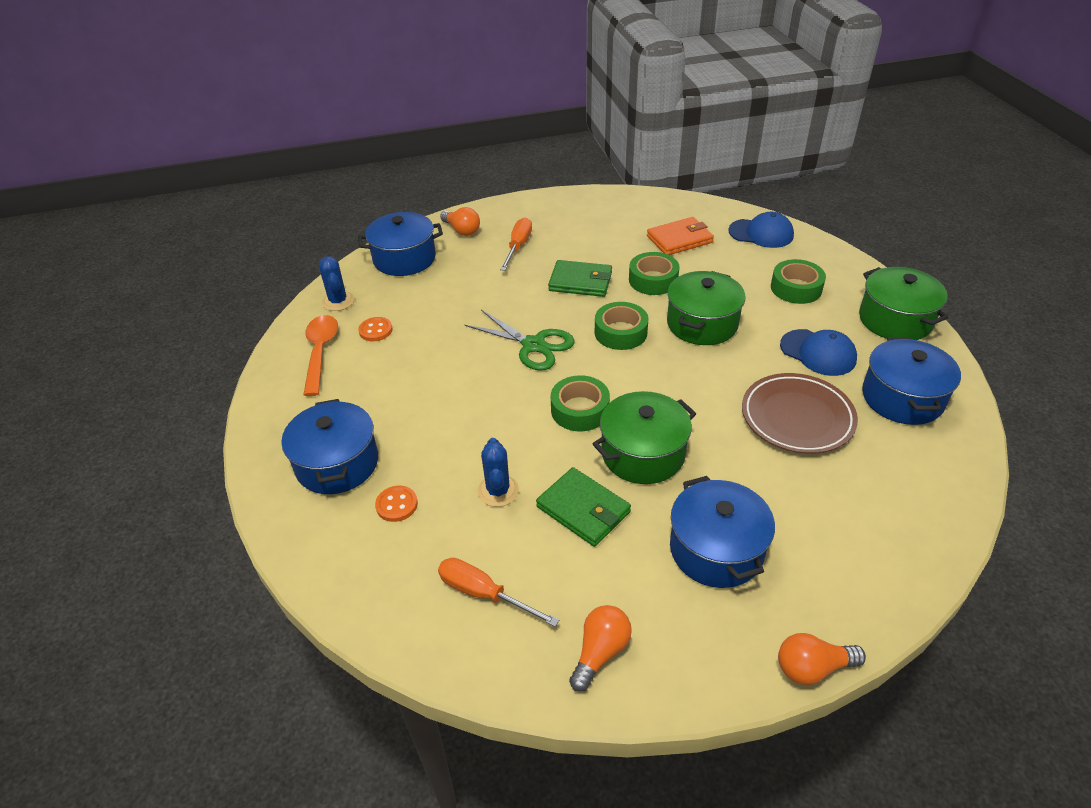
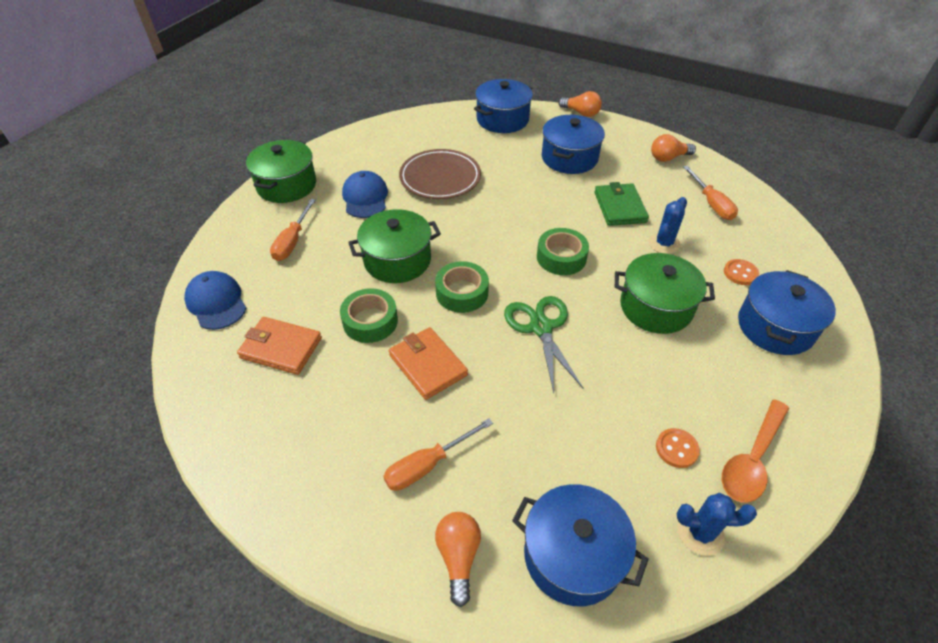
camera: 140 degrees left, 5 degrees up
(338, 301) = (700, 533): blue cactus -> blue cactus turned 75 degrees clockwise
(580, 281) = (427, 365): green wallet -> orange wallet
(643, 453) = (552, 212): green pot -> green pot (656, 307)
(796, 288) = (292, 241): green tape -> orange screwdriver
(902, 398) = (371, 154): blue pot -> blue pot (502, 119)

